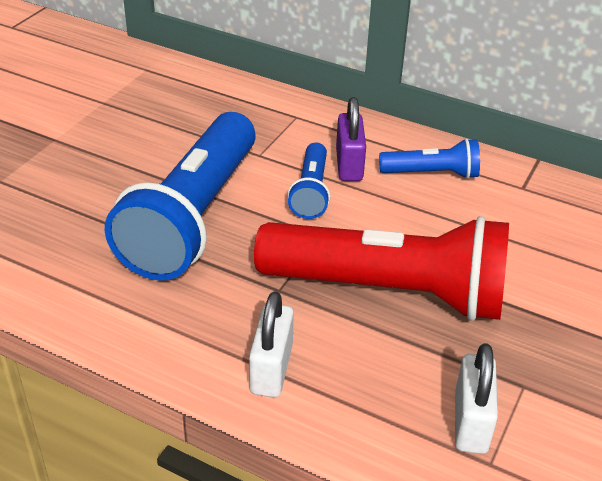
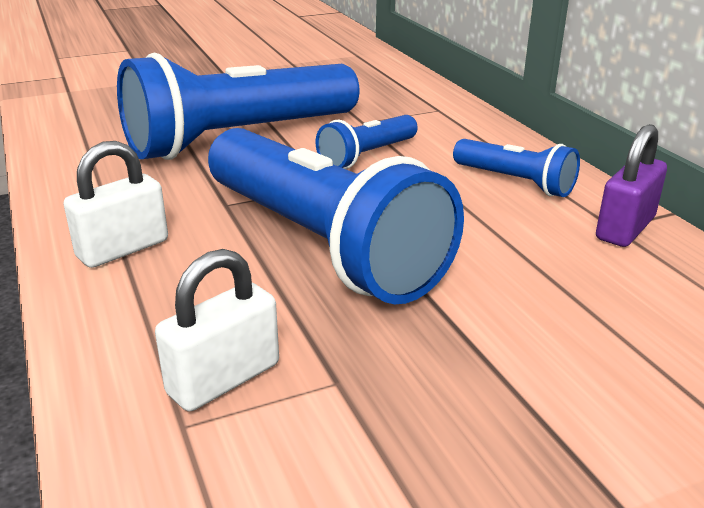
camera: 40 degrees right, 10 degrees down
(349, 165) = (435, 151): purple padlock -> purple padlock (625, 228)
(388, 291) = (321, 244): red flashlight -> blue flashlight

